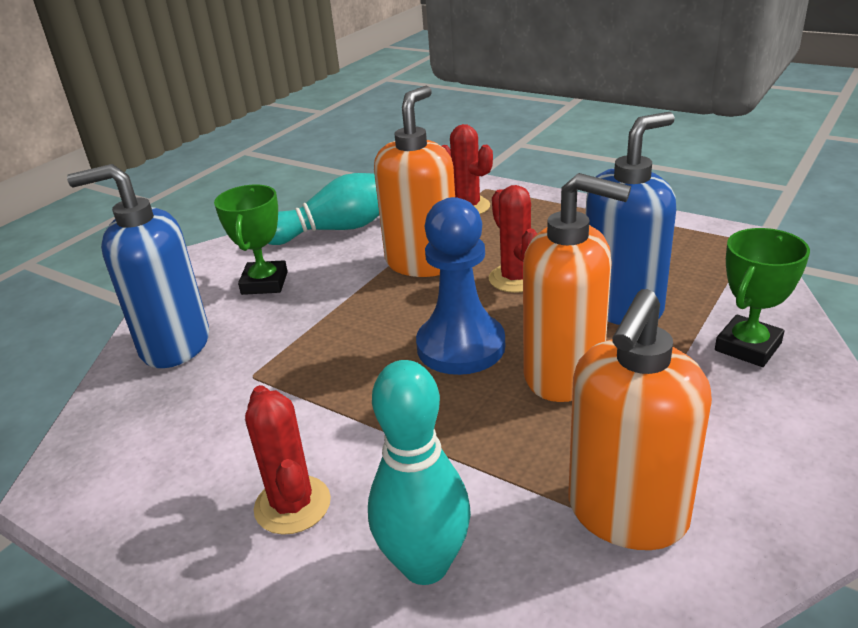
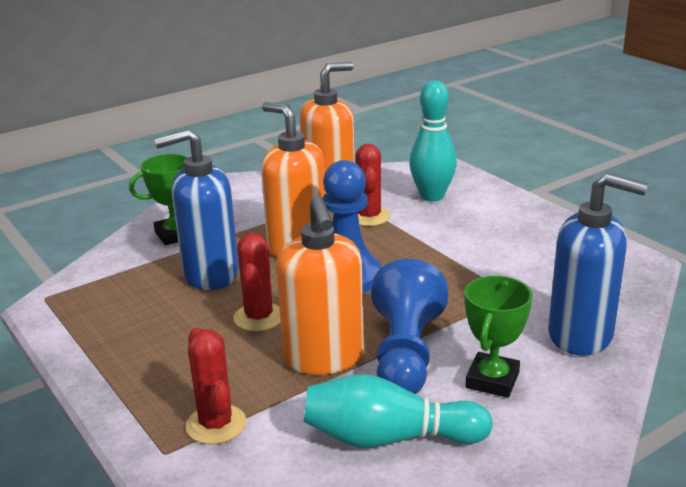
camera: 160 degrees left, 5 degrees down
(292, 505) = (491, 225): red cactus -> red cactus (369, 217)
(350, 284) = (405, 354): none -> blue pawn
(422, 262) = (324, 358): orange soap dispenser -> orange soap dispenser turned 60 degrees counterclockwise

